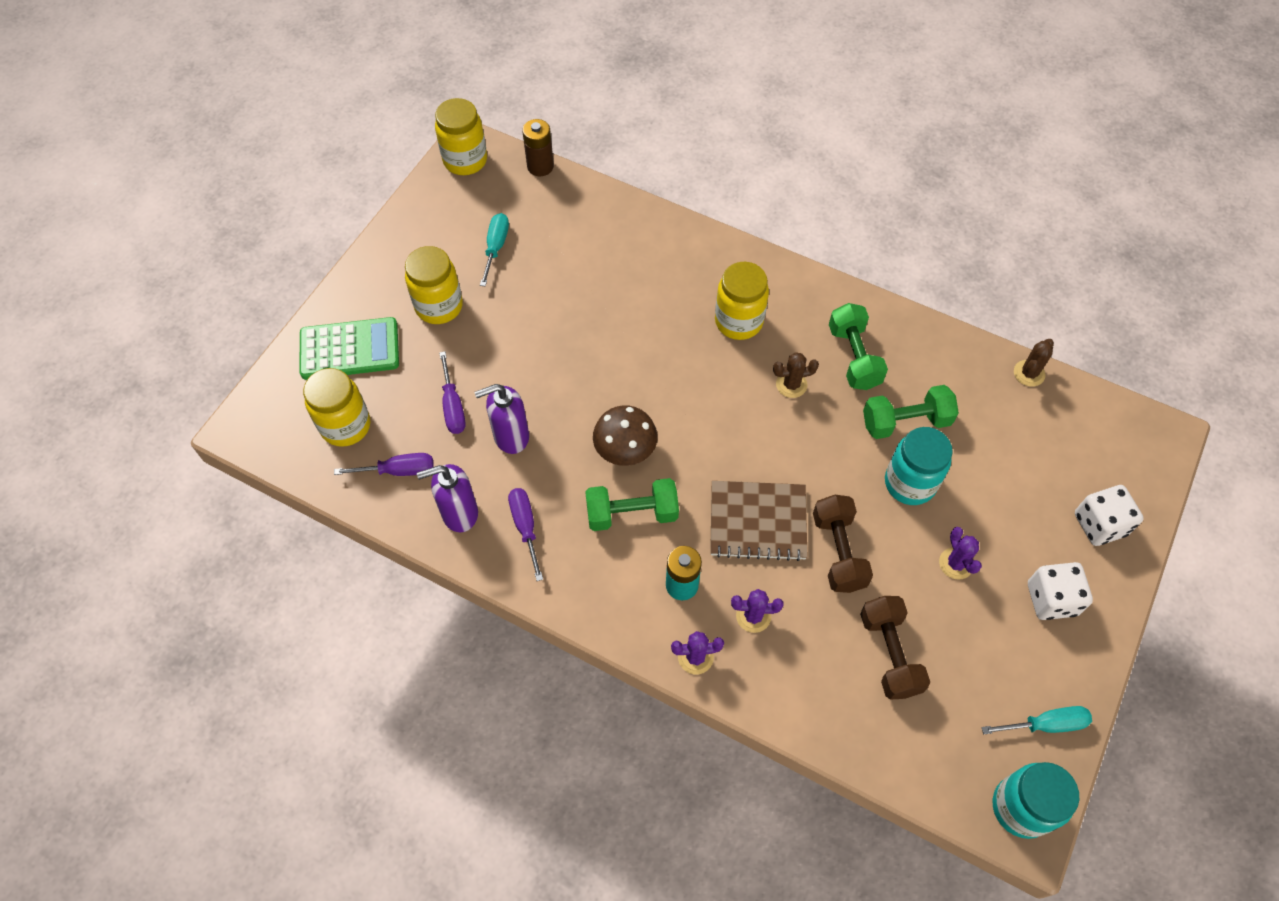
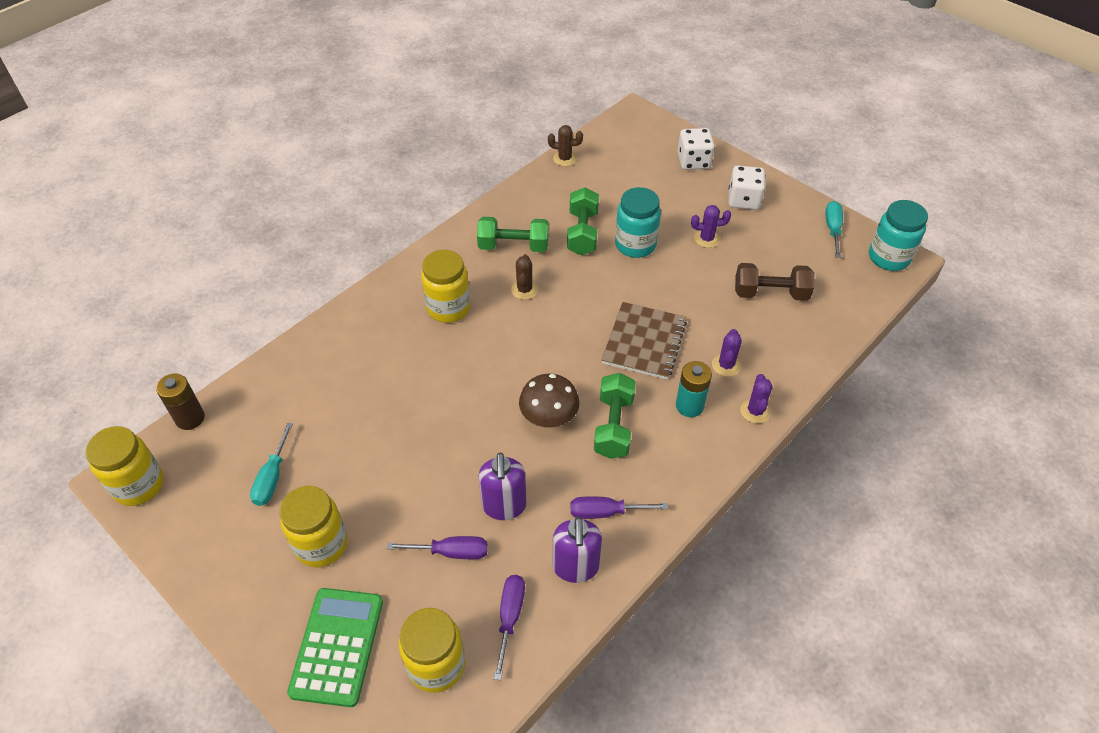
camera: 75 degrees left, 10 degrees down
(496, 247) = (272, 477): turquoise screwdriver -> turquoise screwdriver turned 105 degrees counterclockwise
(838, 552) = (682, 300): brown dumbbell -> none
(1029, 373) = (565, 159): brown cactus -> brown cactus turned 45 degrees counterclockwise

